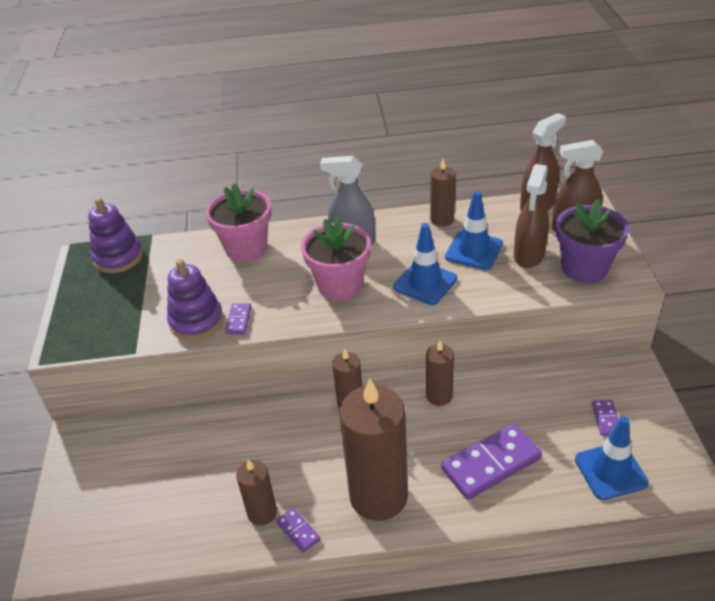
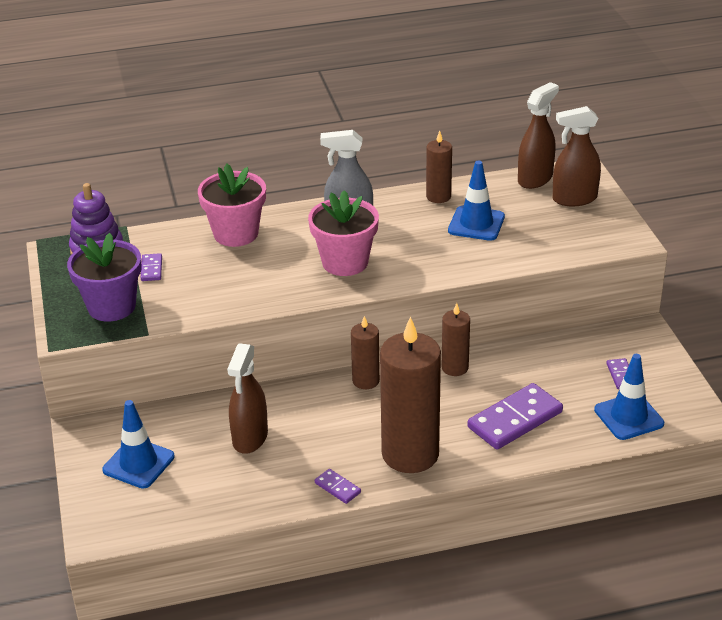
camera: 10 degrees left, 5 degrees down
(196, 321) = (204, 303): purple stacking toy -> none
(239, 320) = (248, 299): purple domino -> purple domino (151, 269)
(262, 513) = (298, 476): brown candle -> none
(425, 283) = (432, 255): blue traffic cone -> blue traffic cone (138, 463)
(529, 255) = (532, 225): brown spray bottle -> brown spray bottle (250, 438)
(584, 268) = (588, 234): purple flower pot -> purple flower pot (111, 306)

